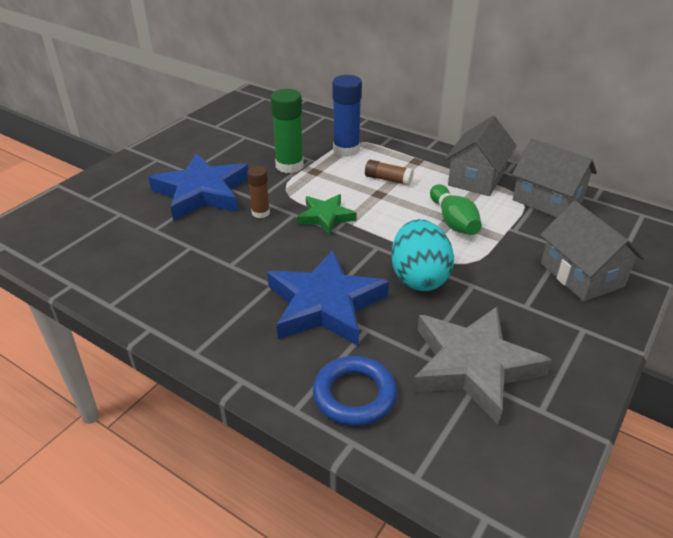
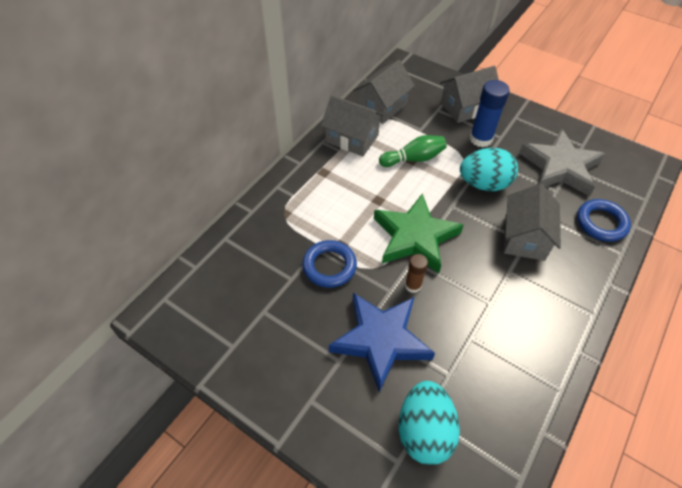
camera: 90 degrees left, 15 degrees up
(107, 212) = (424, 431): none -> turquoise egg
(289, 166) = (329, 266): green glue stick -> blue ring
(325, 304) = (524, 237): blue star -> grey house
(326, 217) = (415, 237): green star -> green star, size x1.77
(346, 150) = (300, 221): blue glue stick -> blue glue stick (481, 139)
(388, 179) = (354, 193): brown glue stick -> none

